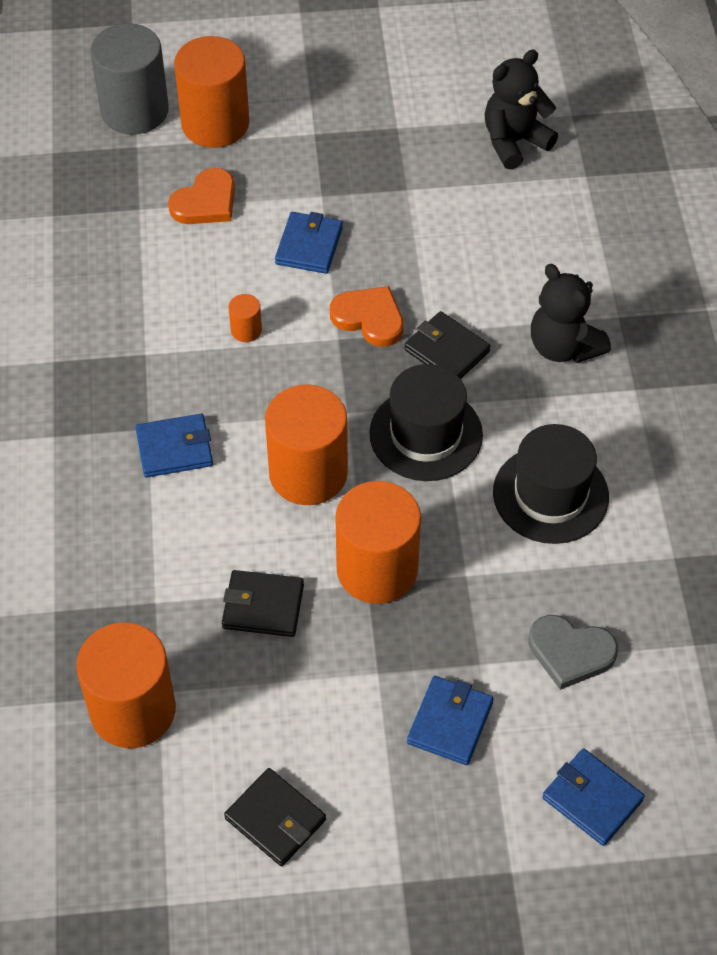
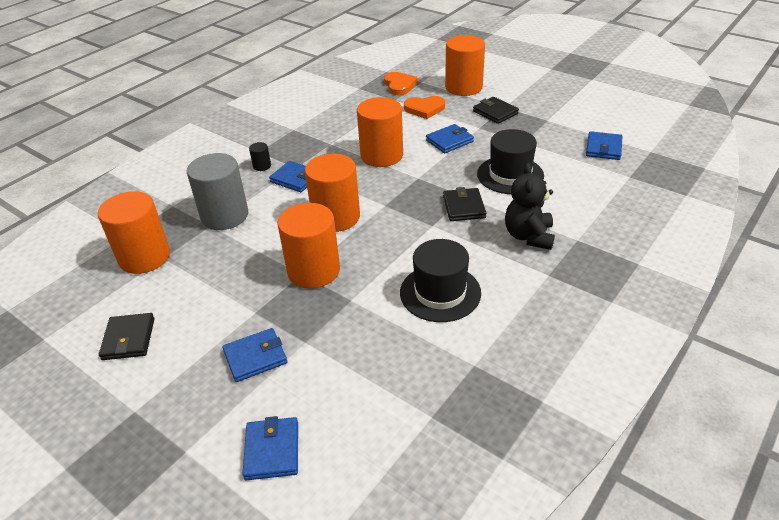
camera: 45 degrees right, 15 degrees down
(95, 458) = (262, 166): none -> black cylinder
(134, 111) = (435, 71): grey cylinder -> grey cylinder (224, 216)
(246, 330) = (382, 155): orange cylinder -> orange cylinder, size x2.39
(263, 606) = (246, 253): black wallet -> black wallet (495, 112)
(369, 318) = (442, 177): orange heart -> orange heart (399, 85)
(426, 434) = (409, 232): black hat -> black hat (510, 175)
(514, 142) = (603, 148): black teddy bear -> blue wallet
(570, 652) = (356, 370): grey heart -> none

